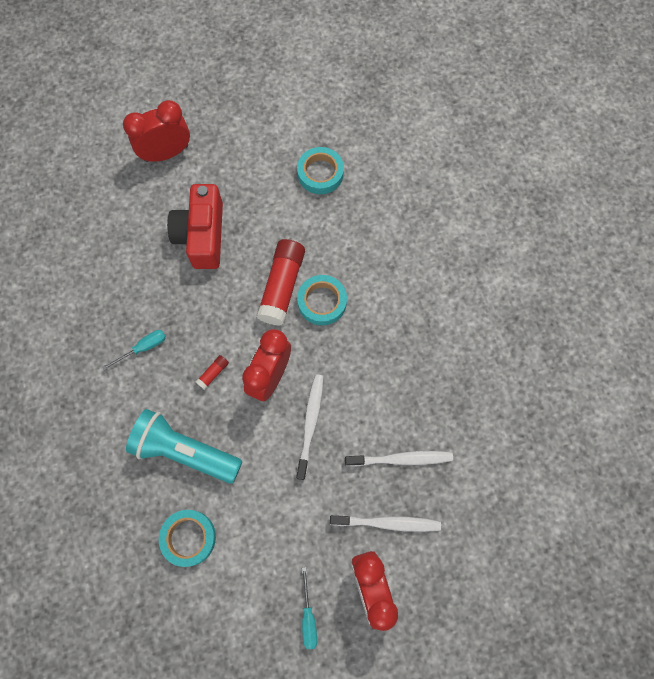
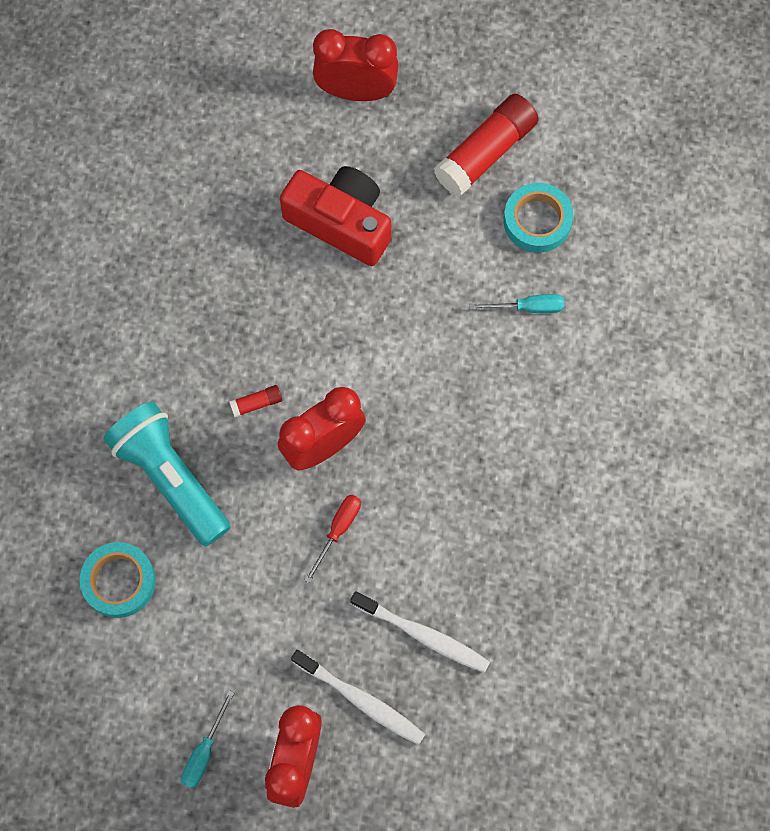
camera: 30 degrees right, 0 degrees up
(143, 348) = (191, 326): turquoise screwdriver -> turquoise screwdriver (528, 307)
(202, 235) = (341, 222): red camera -> red camera turned 90 degrees clockwise
(282, 287) = (402, 342): red glue stick -> red glue stick (485, 153)
(310, 424) = (338, 530): white toothbrush -> red screwdriver
(322, 302) = (441, 388): turquoise tape -> none

